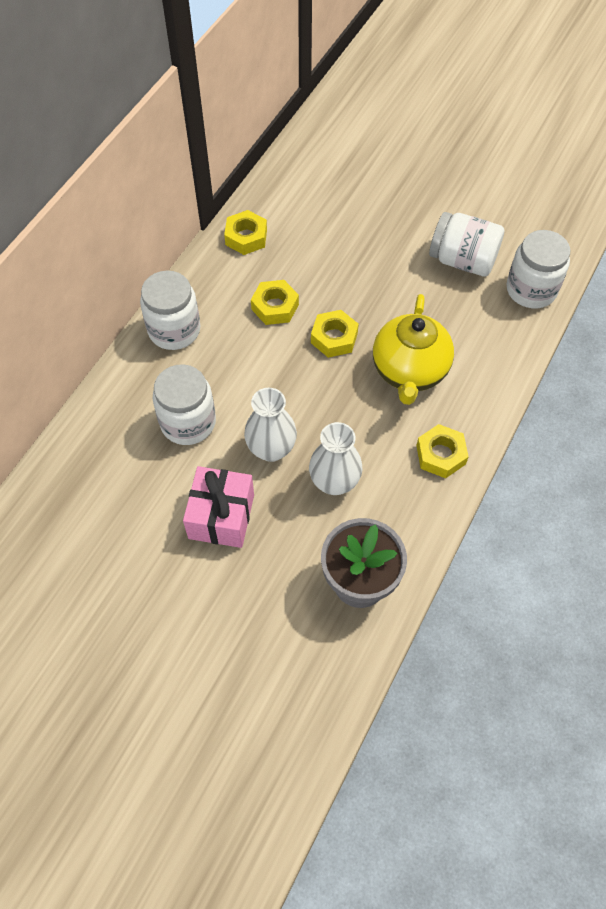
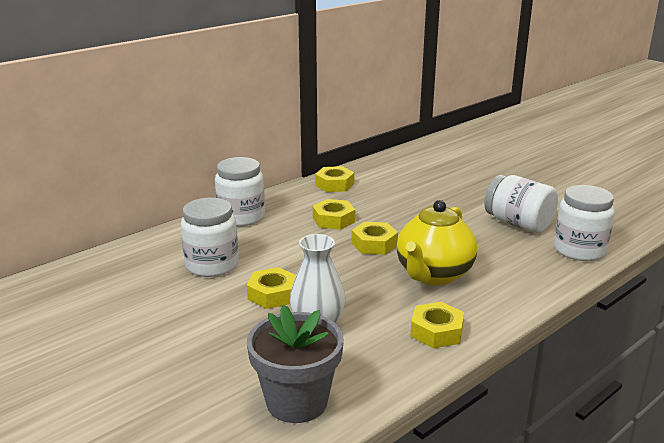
camera: 20 degrees right, 35 degrees down
(221, 516) = (195, 325): pink gift -> none
(271, 449) = (272, 294): white vase -> yellow nut

